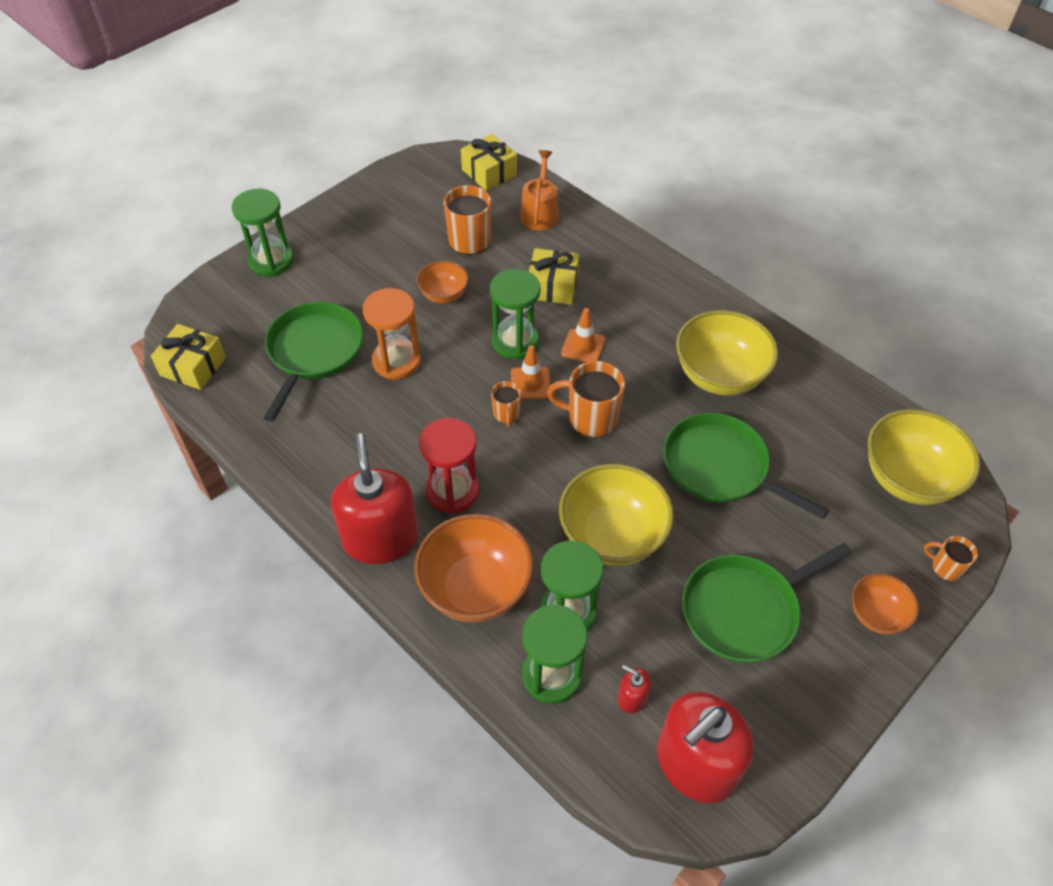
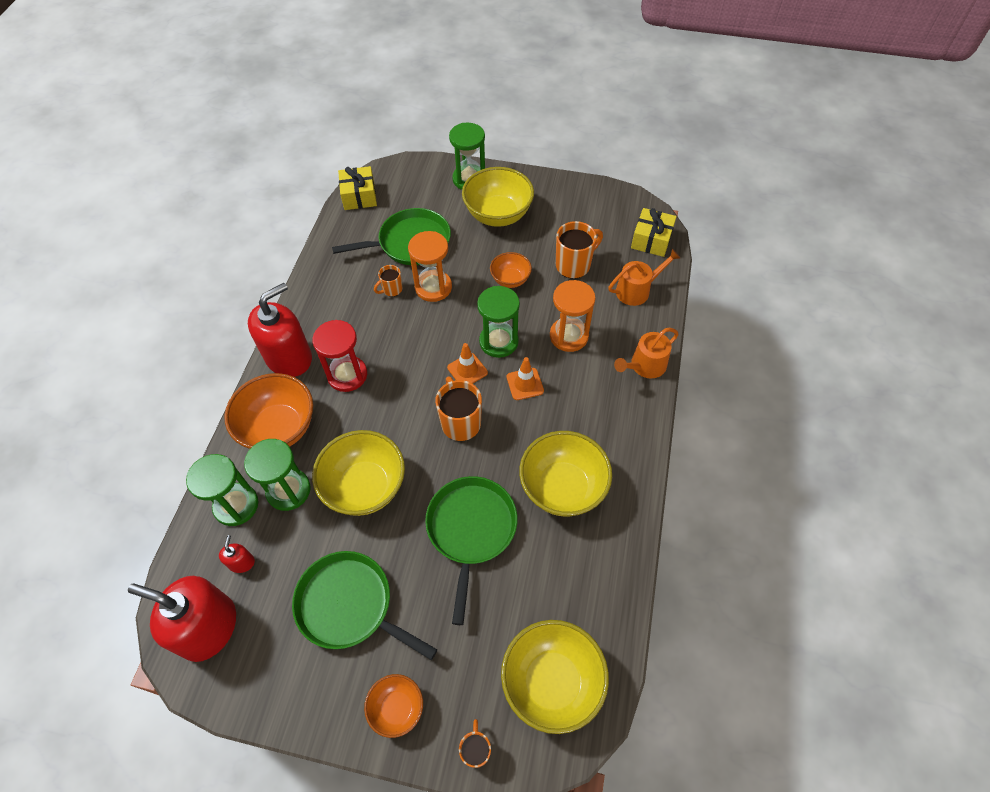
camera: 60 degrees right, 5 degrees up
(347, 262) = (498, 215): none -> yellow bowl
(506, 414) = (430, 370): orange mug -> orange mug (391, 289)
(552, 286) = (569, 336): yellow gift -> orange hourglass
(629, 252) = (645, 366): none -> orange watering can

